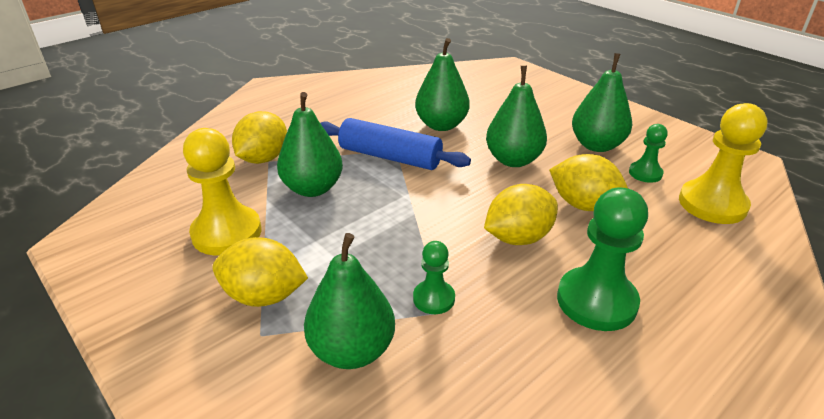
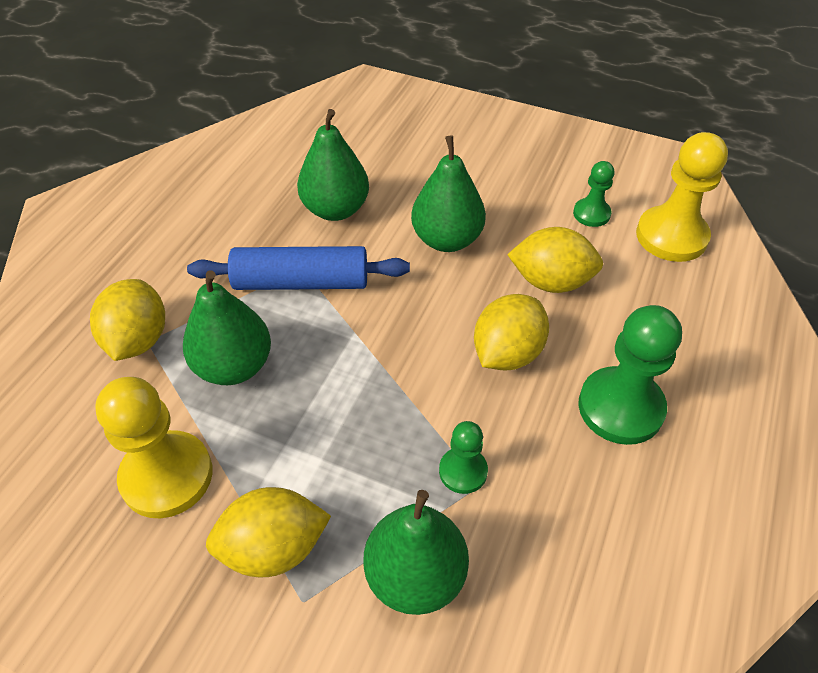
camera: 25 degrees left, 15 degrees up
(597, 145) = (525, 187): green pear -> none

